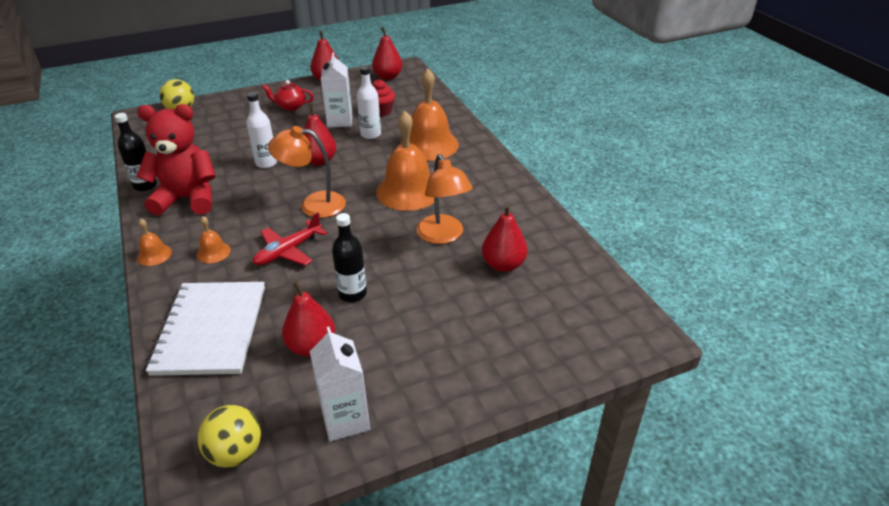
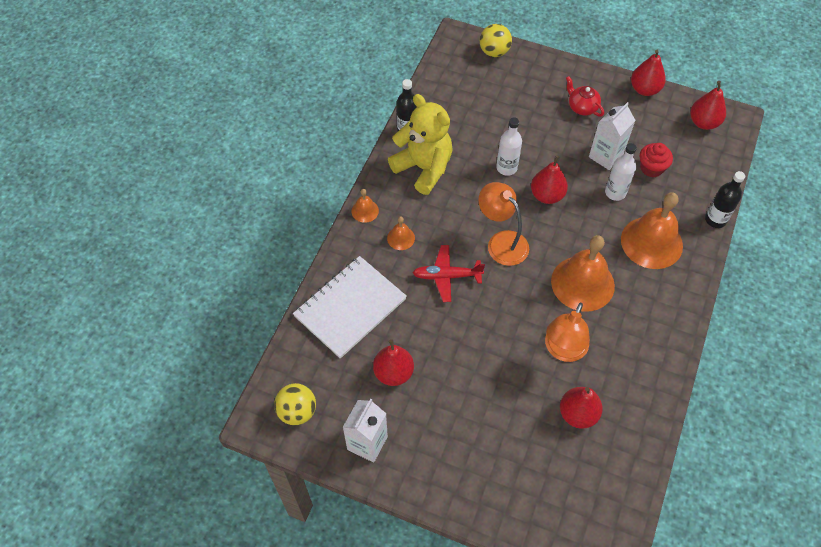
camera: 45 degrees right, 20 degrees up
(187, 199) = (423, 168): red teddy bear -> yellow teddy bear
(352, 294) = (454, 351): black bottle -> black bottle (715, 219)

